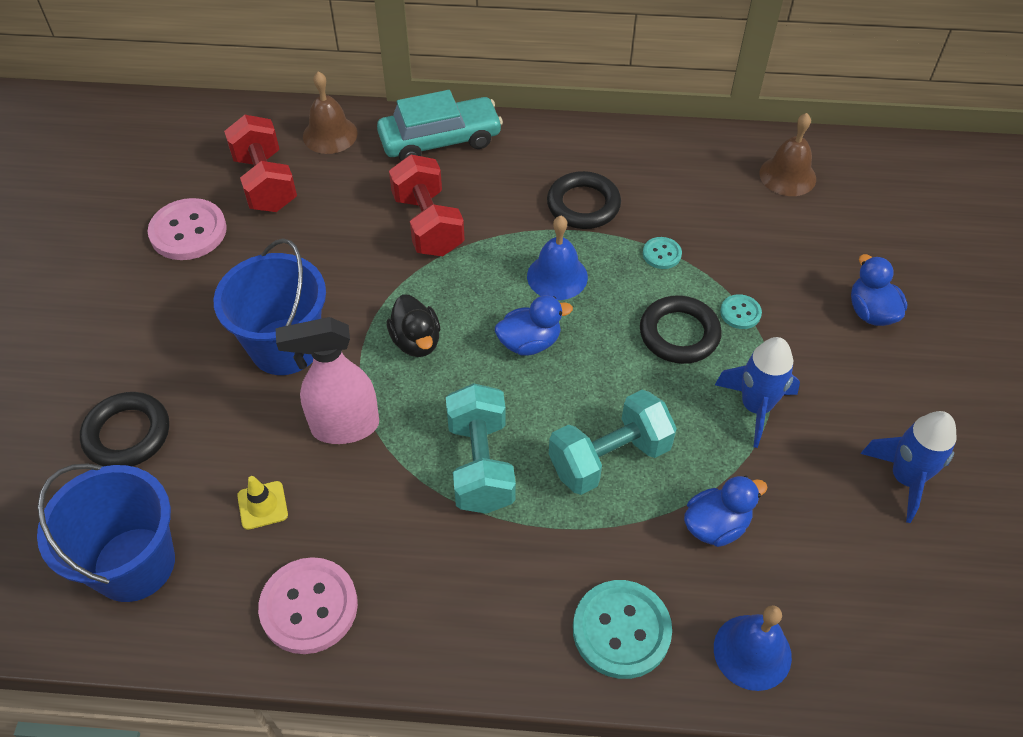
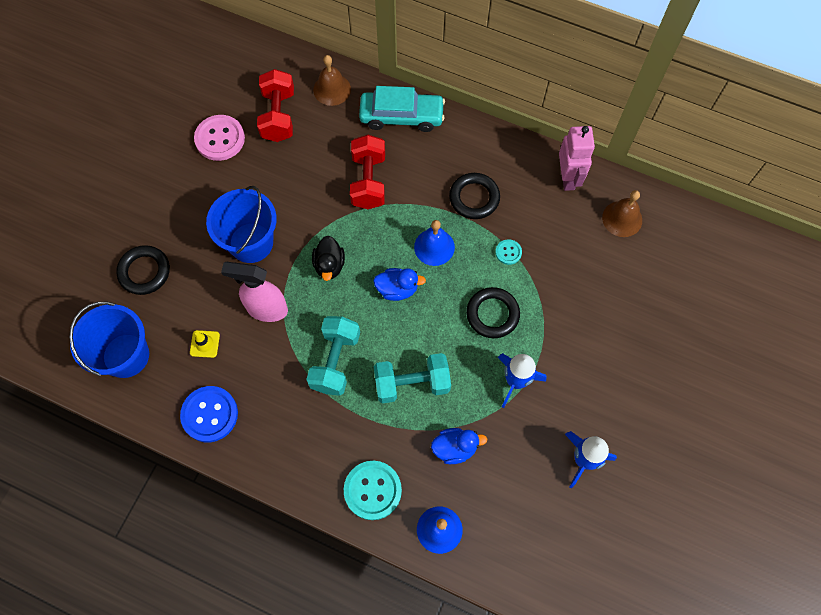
camera: 20 degrees right, 15 degrees up
(309, 607) = (209, 414): pink button -> blue button
(694, 150) = (568, 178): none -> pink robot
(740, 313) = (538, 312): turquoise button -> none
(871, 312) = (623, 340): blue duck -> none

